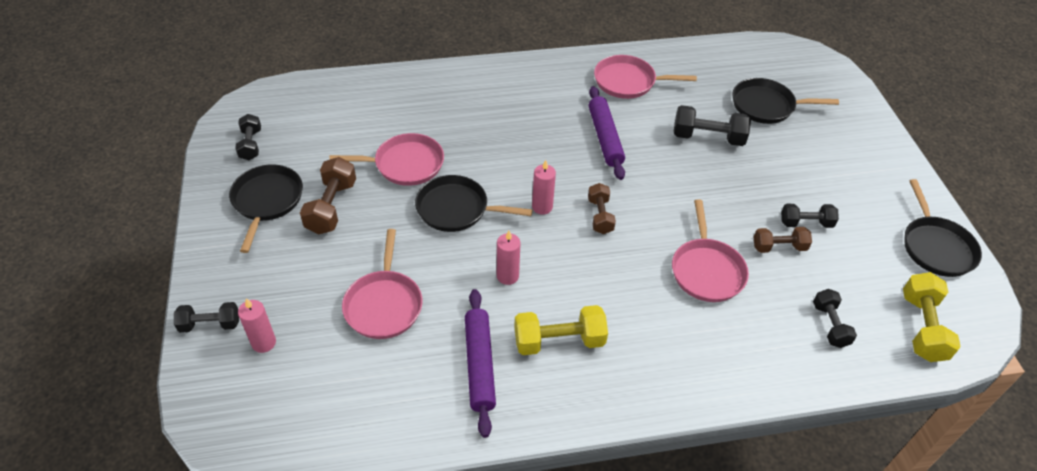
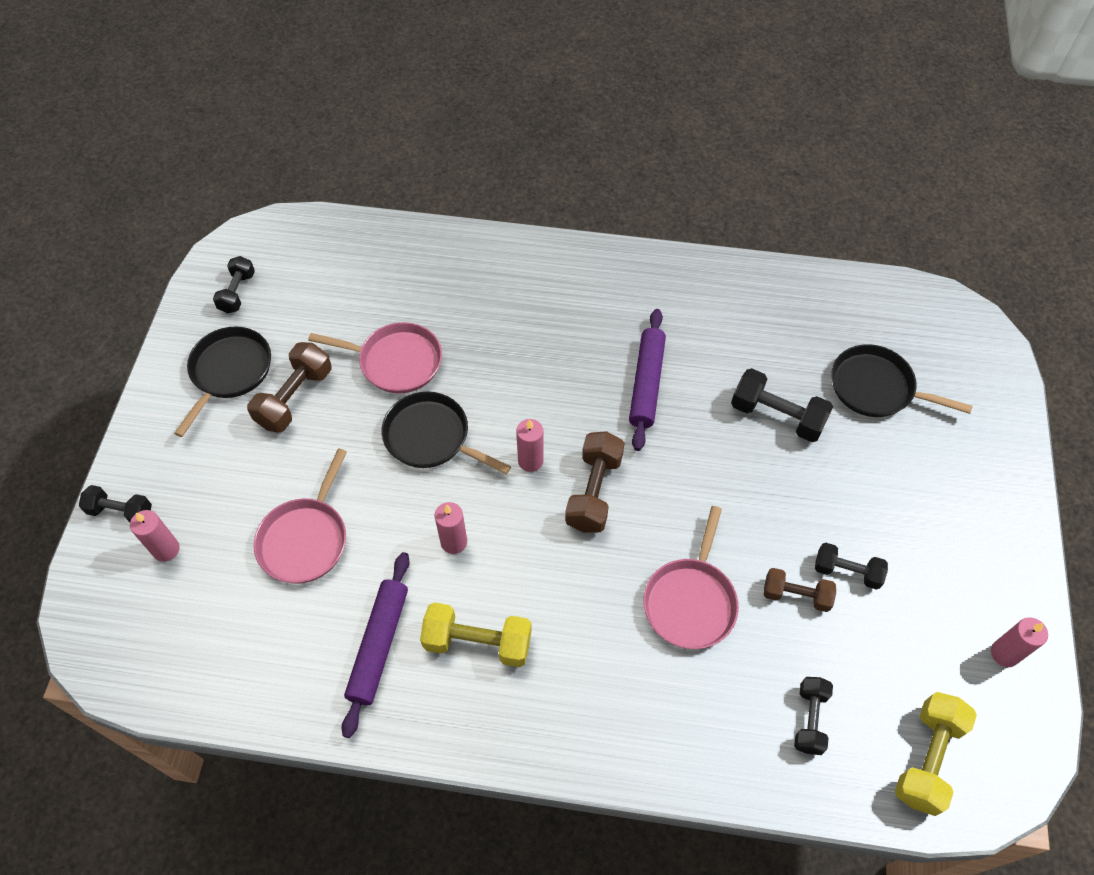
camera: 20 degrees right, 10 degrees up
(600, 216) = (594, 491): brown dumbbell -> brown dumbbell, size x1.53
(628, 82) = (710, 309): pink pan -> none
(936, 247) = (1004, 653): black pan -> pink candle

